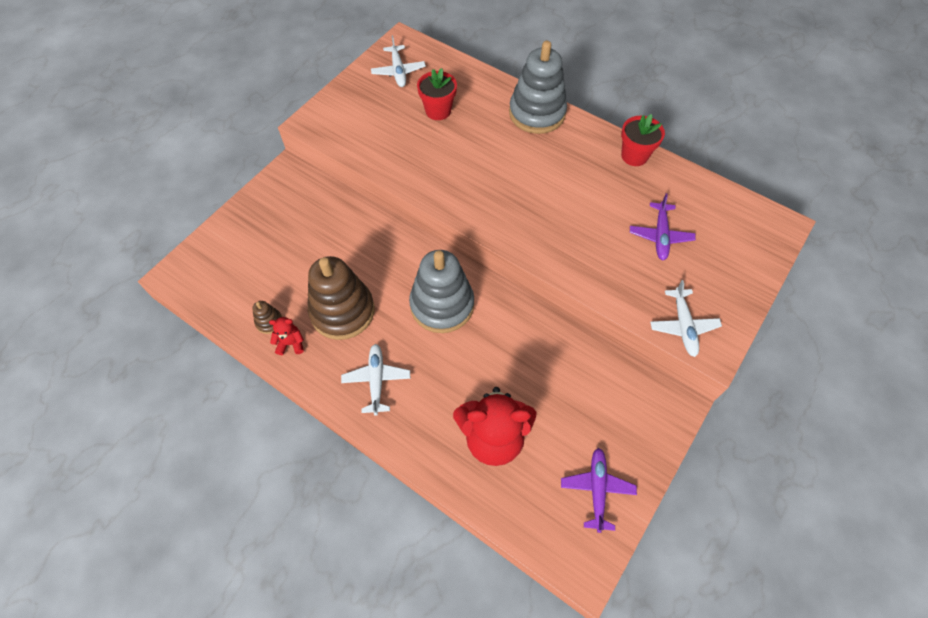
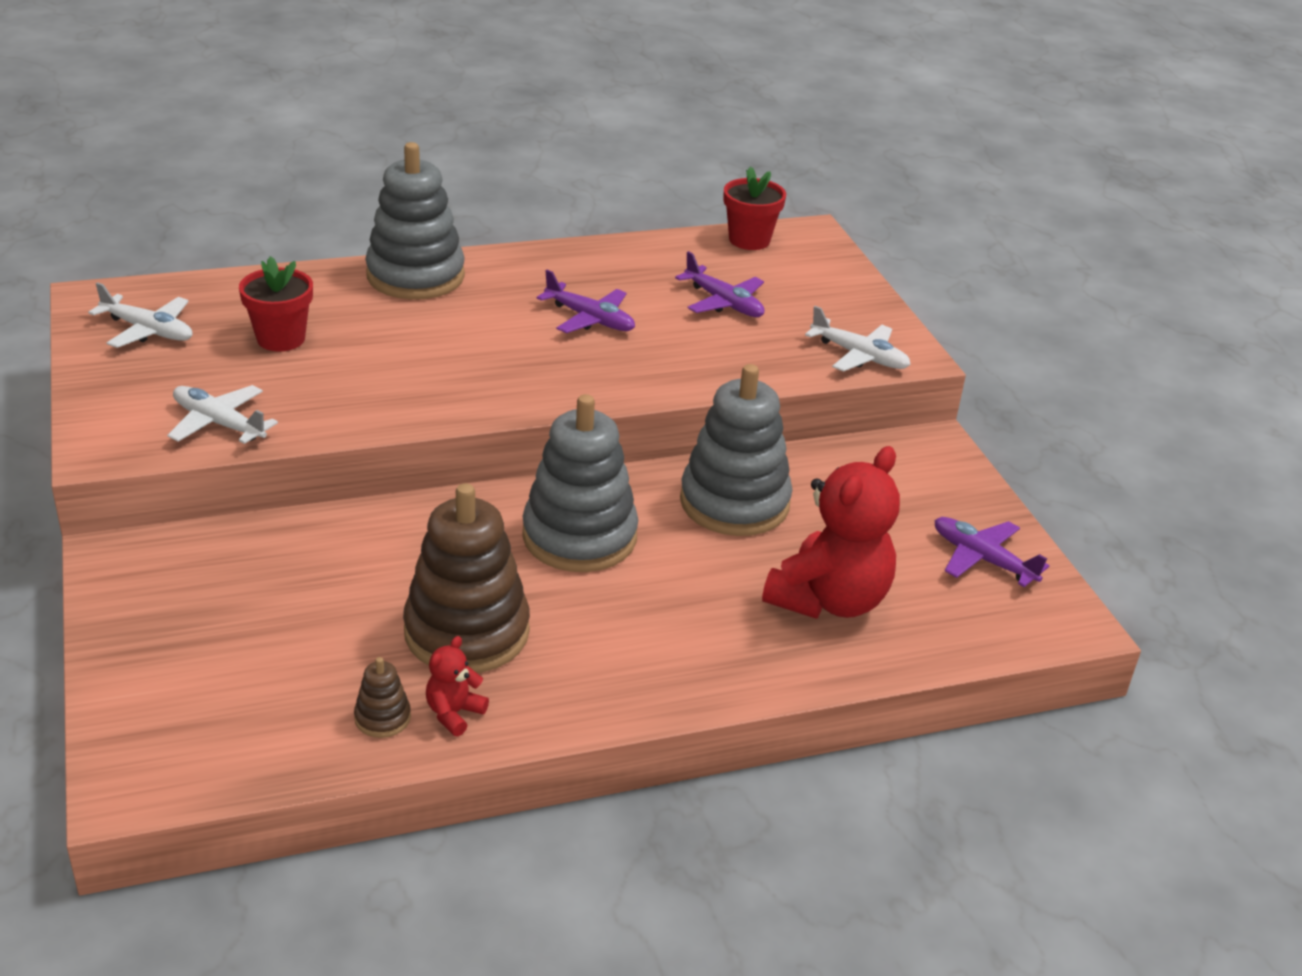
camera: 55 degrees left, 25 degrees down
(376, 380) = (626, 658): white plane -> white plane (219, 423)
(528, 347) = (734, 502): none -> grey stacking toy
(579, 196) = (590, 319): none -> purple plane
(634, 156) = (588, 255): red flower pot -> red flower pot (749, 240)

